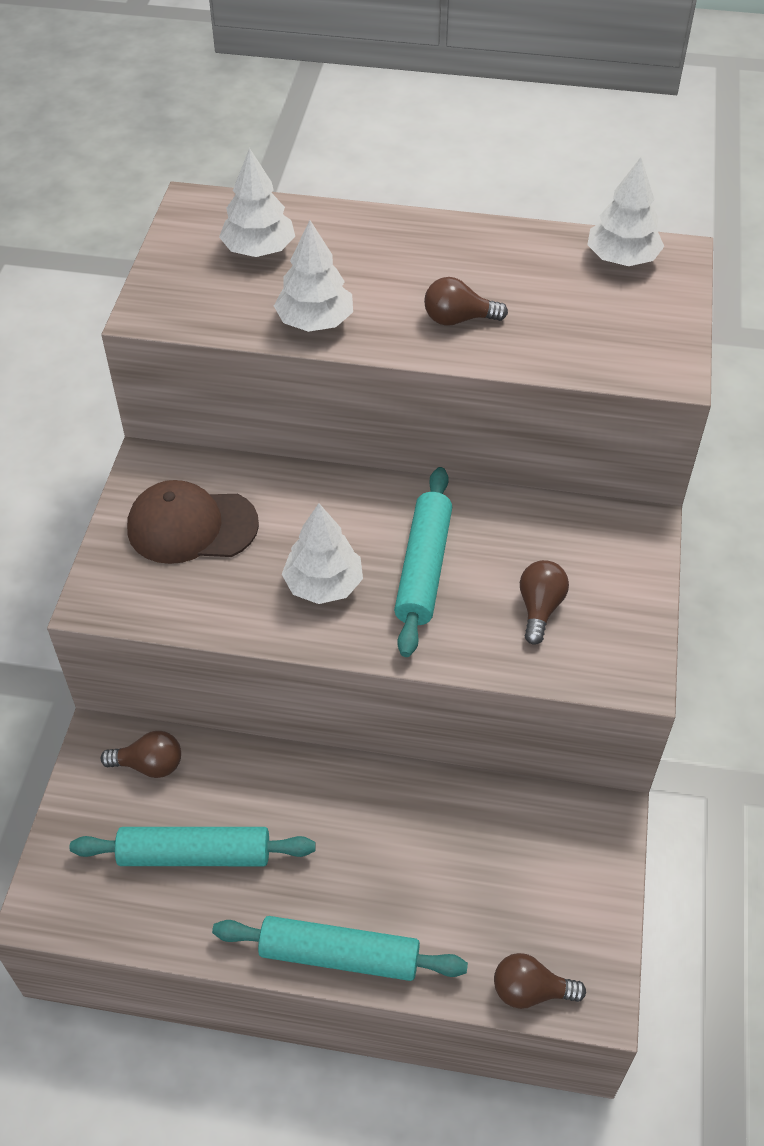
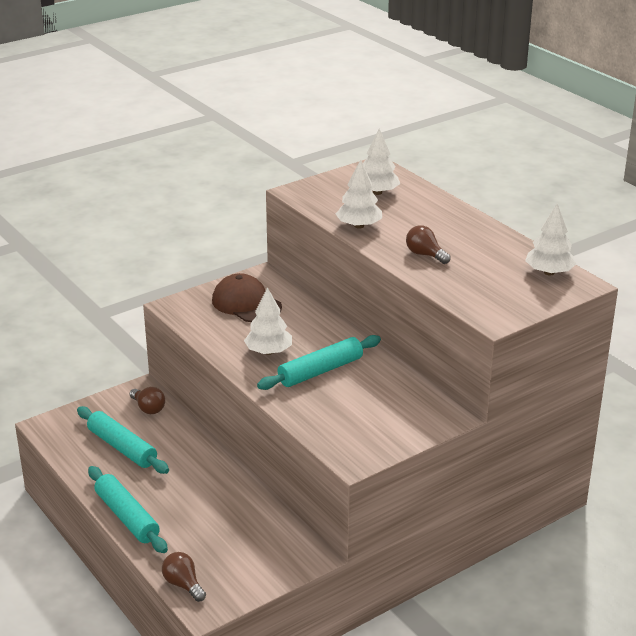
camera: 45 degrees right, 20 degrees down
(540, 608) = (350, 414): brown light bulb -> none

